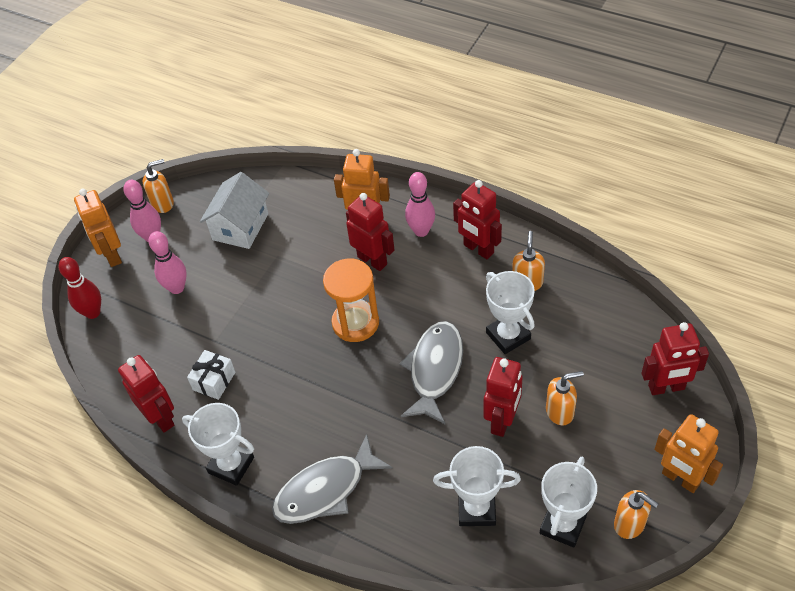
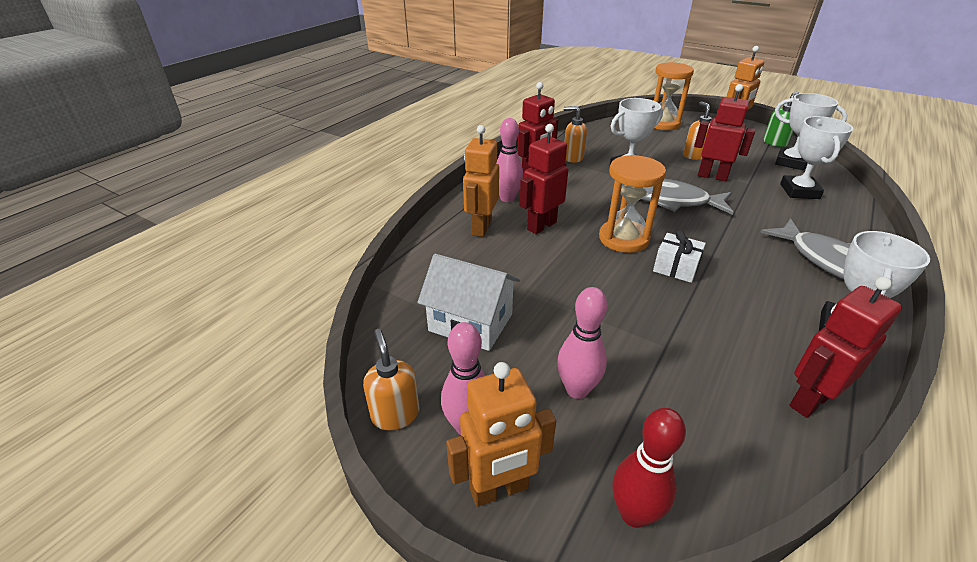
camera: 90 degrees left, 15 degrees down
(214, 381) = (730, 346): white gift -> white gift (675, 268)
(630, 524) = (775, 143): orange soap dispenser -> green soap dispenser
(666, 387) = (662, 124): red robot -> orange hourglass

